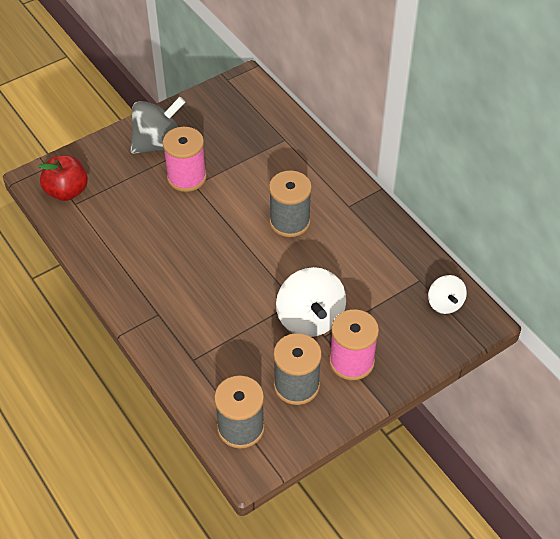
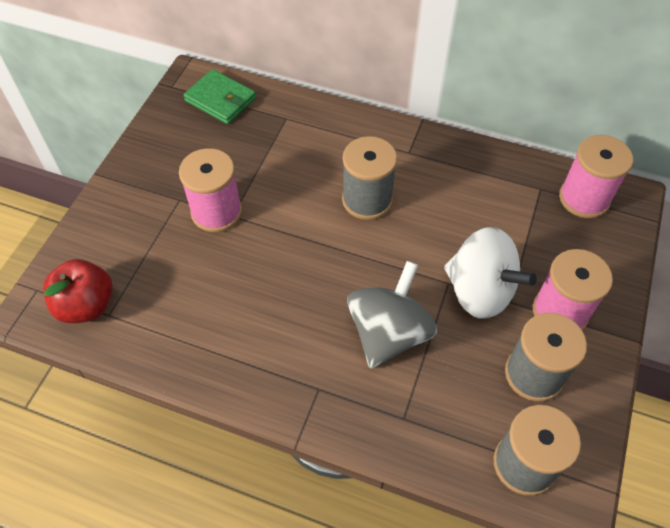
camera: 35 degrees left, 5 degrees up
(159, 144) = (153, 192): grey spinning top -> grey spinning top (388, 333)
(251, 105) = (220, 100): none -> green wallet
(445, 303) = (584, 198): white spinning top -> pink spool

